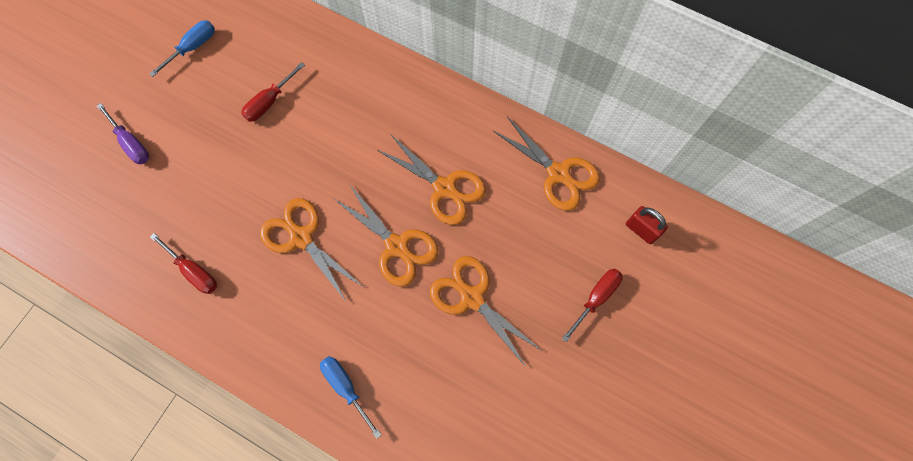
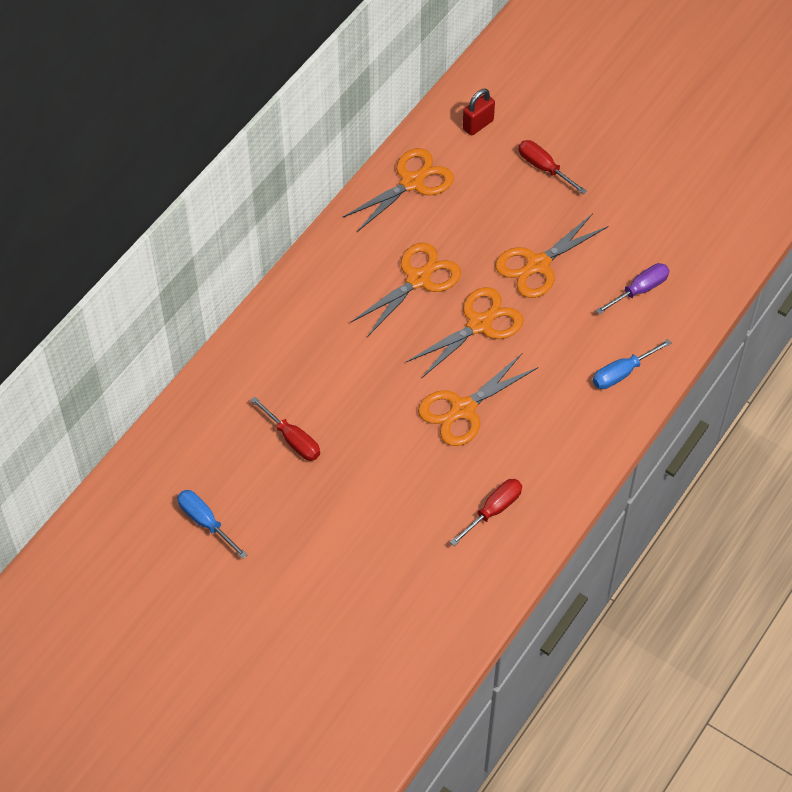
camera: 85 degrees left, 15 degrees down
(131, 143) = (329, 582): purple screwdriver -> purple screwdriver (639, 290)

